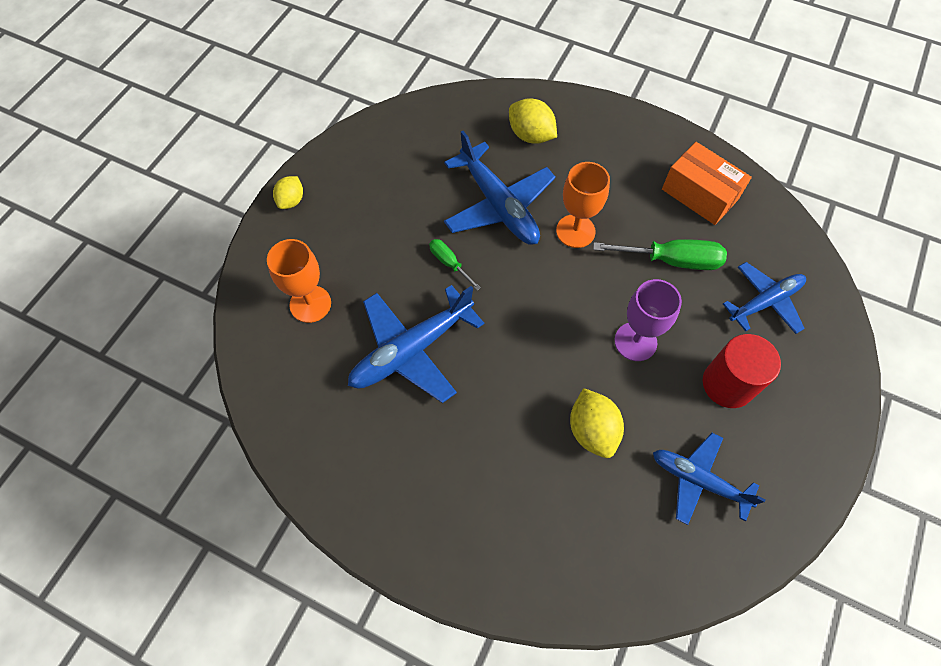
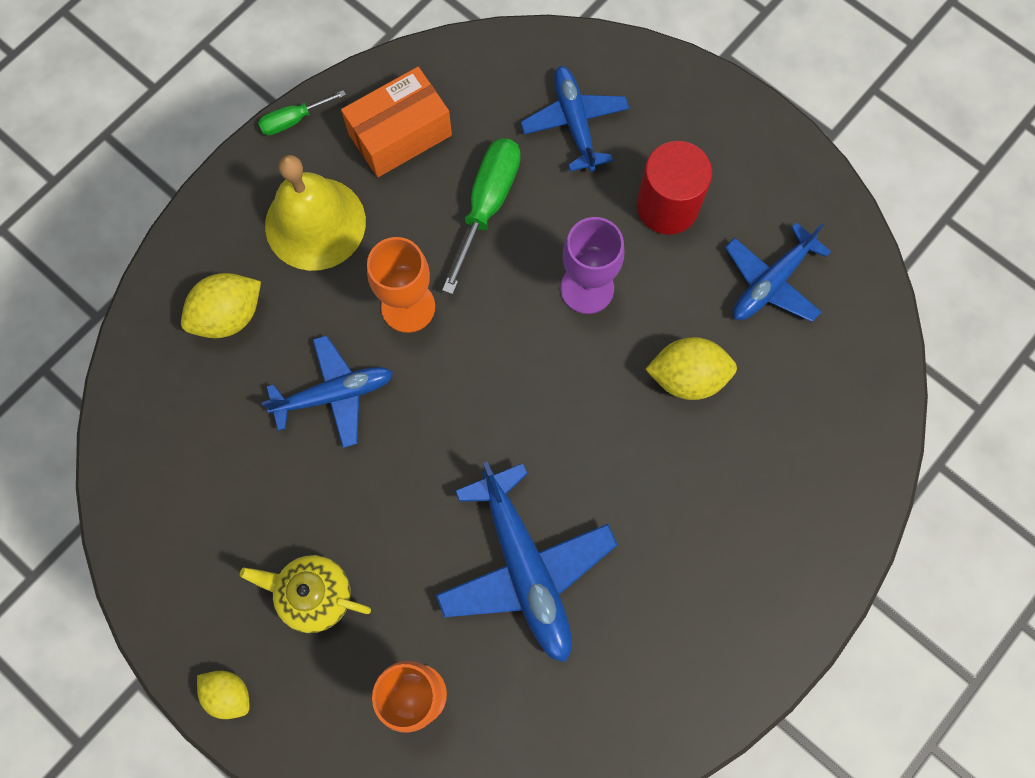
camera: 75 degrees left, 10 degrees up
(362, 229) = (315, 595): none -> yellow teapot
(449, 263) = (408, 486): green screwdriver -> green screwdriver (293, 120)
(498, 205) = (334, 394): blue plane -> blue plane, size x0.66
(612, 163) = (315, 223): none -> yellow bell

